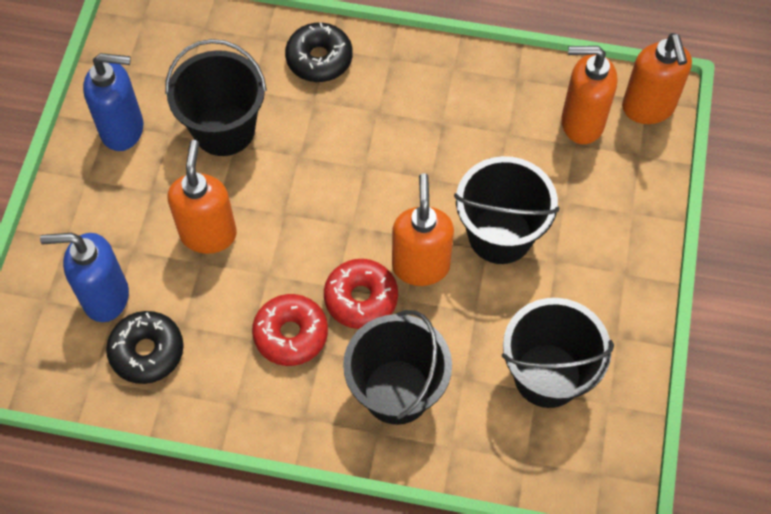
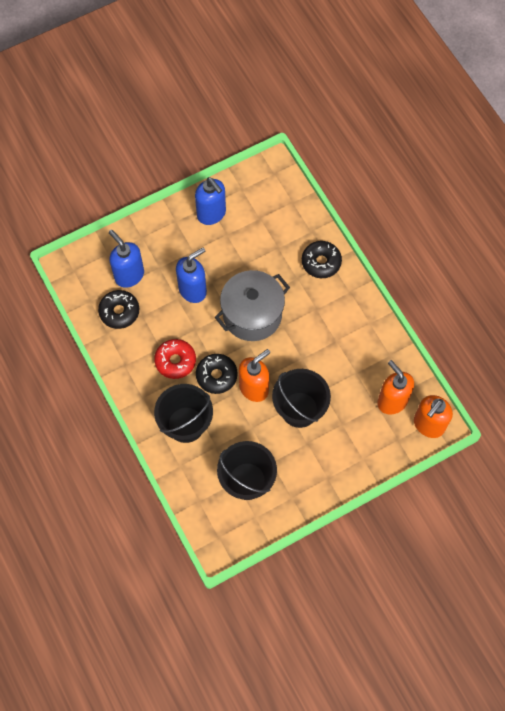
camera: 50 degrees right, 5 degrees up
(208, 234) = (193, 290): orange soap dispenser -> blue soap dispenser
(224, 129) = (248, 253): black bucket -> none
(314, 190) = (252, 315): none -> grey pot
(361, 298) = (216, 376): red donut -> black donut

